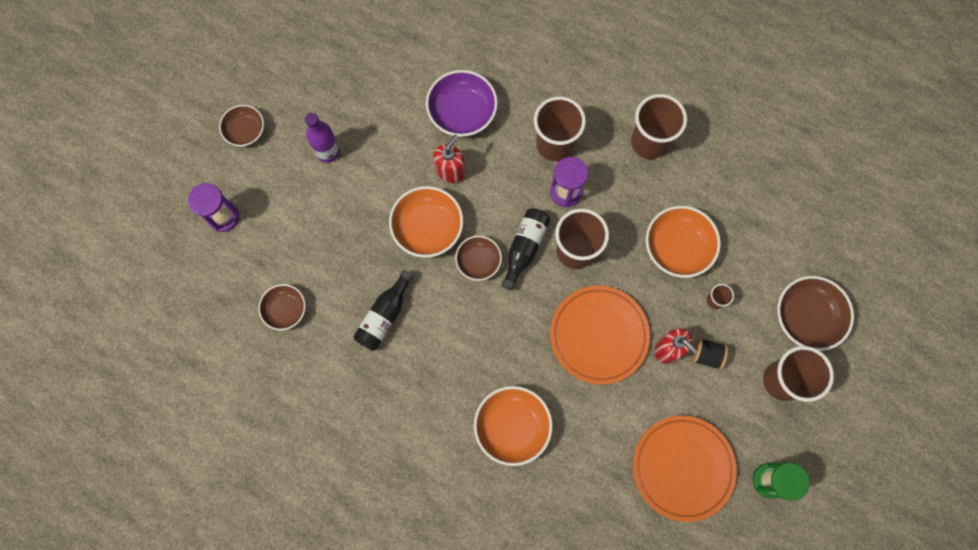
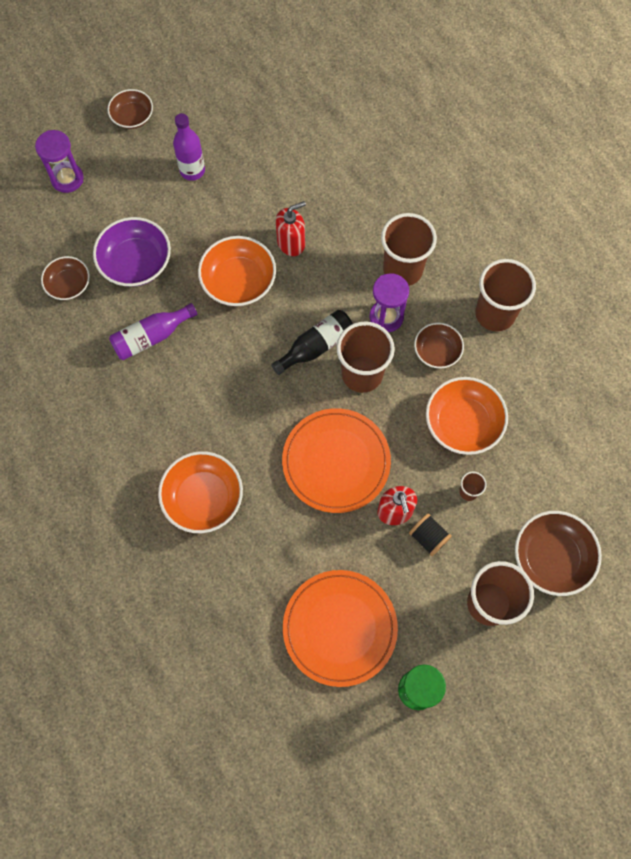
camera: 30 degrees right, 5 degrees down
(384, 316) = (151, 337): black bottle -> purple bottle
(462, 112) = (334, 197): purple bowl -> purple bowl (136, 263)
(478, 261) = (266, 335): brown bowl -> brown bowl (437, 351)

